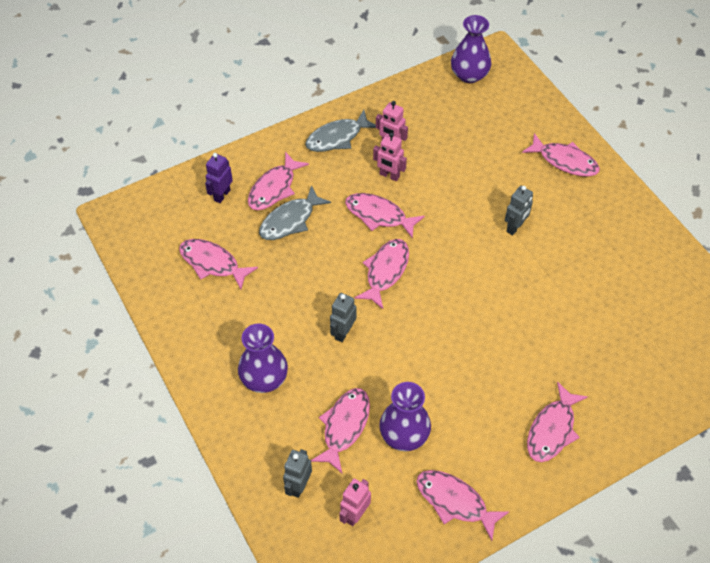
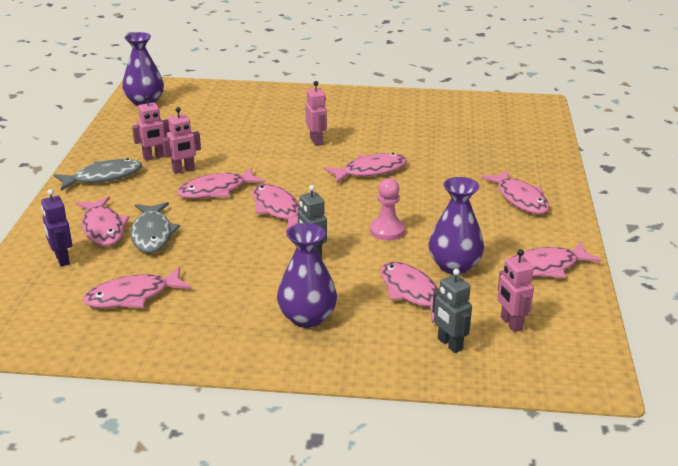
camera: 55 degrees left, 25 degrees down
(337, 137) = (103, 177): grey fish -> grey fish turned 120 degrees counterclockwise
(416, 361) = (387, 231): none -> pink pawn
(515, 227) = (316, 141): grey robot -> pink robot
(564, 161) = (285, 101): pink fish -> pink fish (370, 171)

